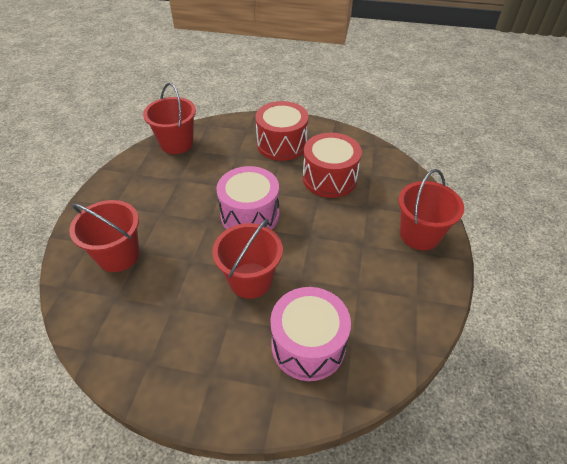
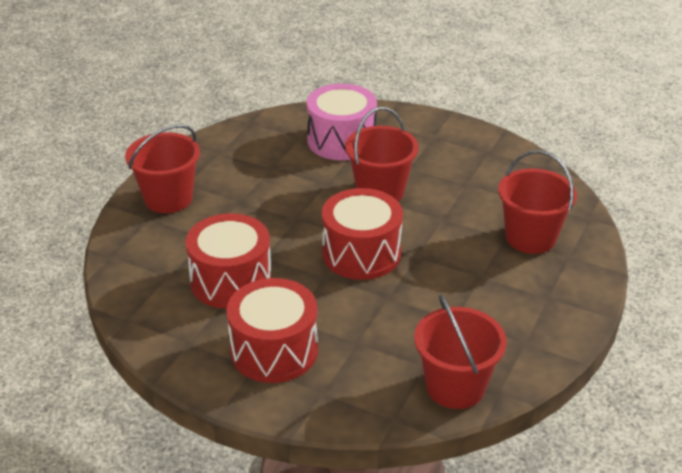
camera: 165 degrees left, 10 degrees down
(250, 215) = (361, 253): pink drum -> red drum

